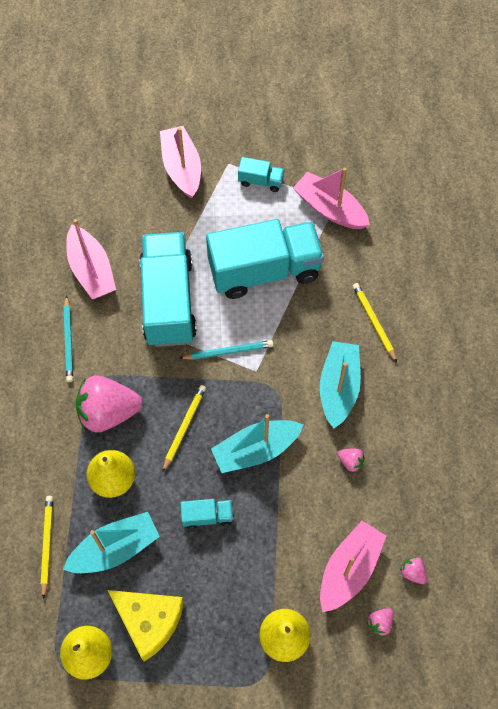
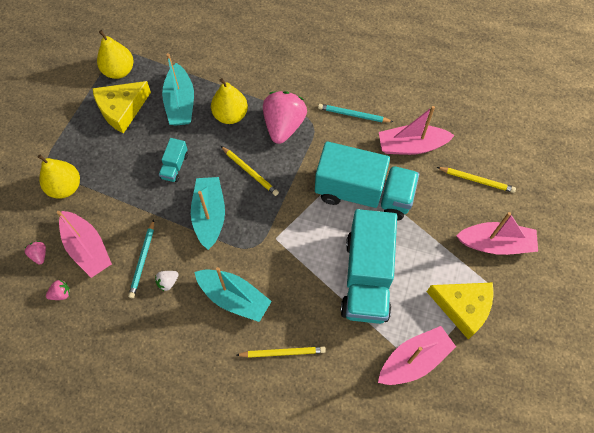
camera: 110 degrees right, 0 degrees up
(47, 545) = (203, 65): yellow pencil -> yellow pencil (476, 180)
(228, 351) = (301, 223): turquoise pencil -> turquoise pencil (142, 260)
(261, 181) = (463, 307): turquoise truck -> yellow cheese
(350, 462) = (168, 282): pink strawberry -> white strawberry

